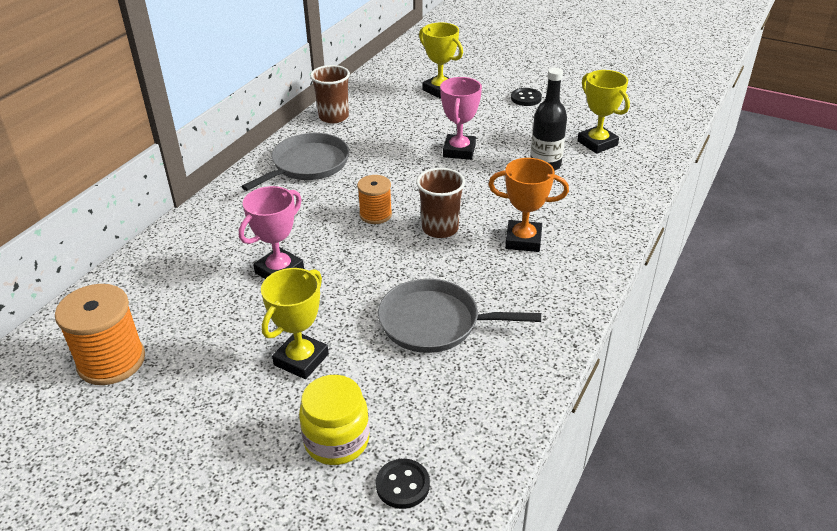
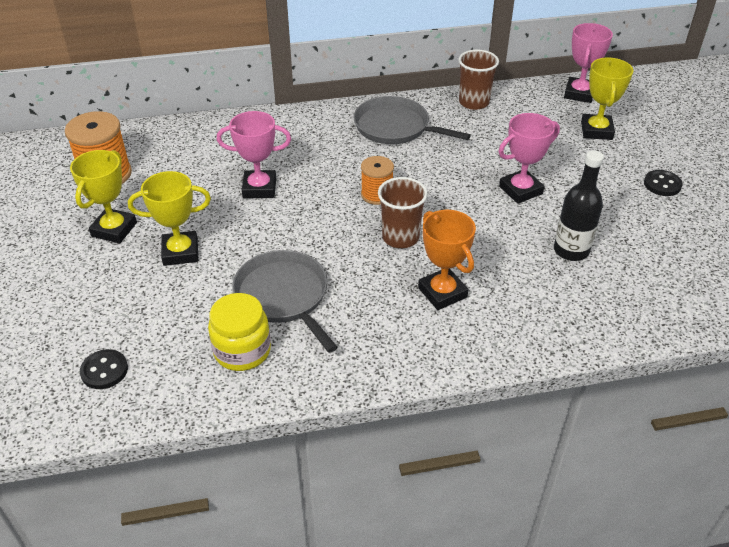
camera: 50 degrees right, 5 degrees up
(307, 165) = (395, 127): grey pan -> grey pan turned 150 degrees counterclockwise
(336, 441) = (119, 314): yellow jar -> yellow jar (242, 351)
(391, 74) = (579, 93): none -> pink trophy
(597, 143) = (655, 266): yellow trophy -> yellow trophy (114, 229)

